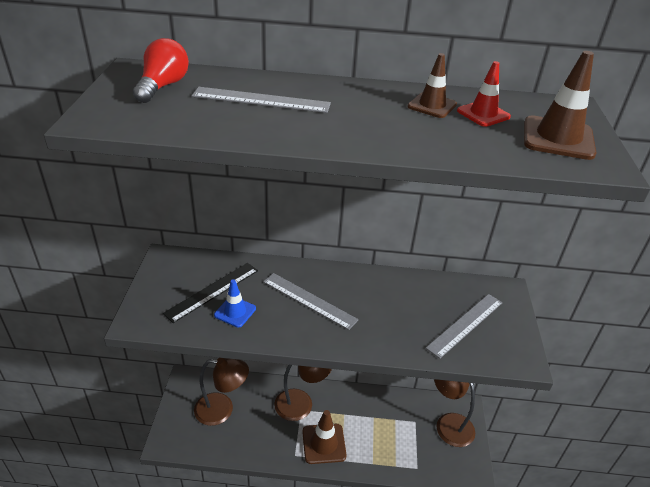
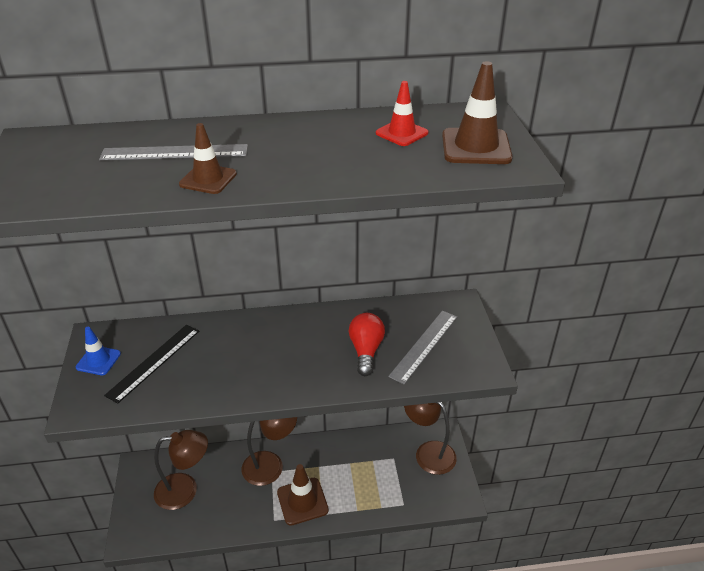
camera: 10 degrees left, 0 degrees up
(163, 86) = (65, 153): red light bulb -> red light bulb (366, 351)
(235, 312) = (183, 378): blue traffic cone -> blue traffic cone (98, 360)
(309, 300) = (260, 351): grey ruler -> none
(432, 105) = (350, 132): brown traffic cone -> brown traffic cone (208, 179)

